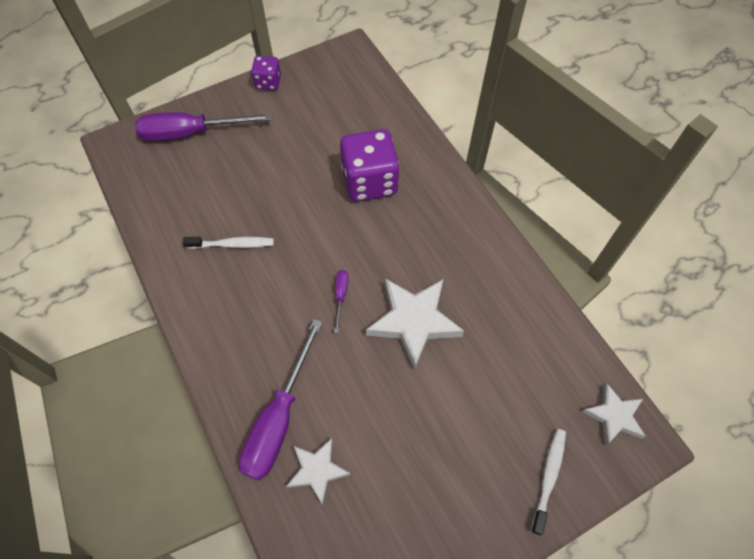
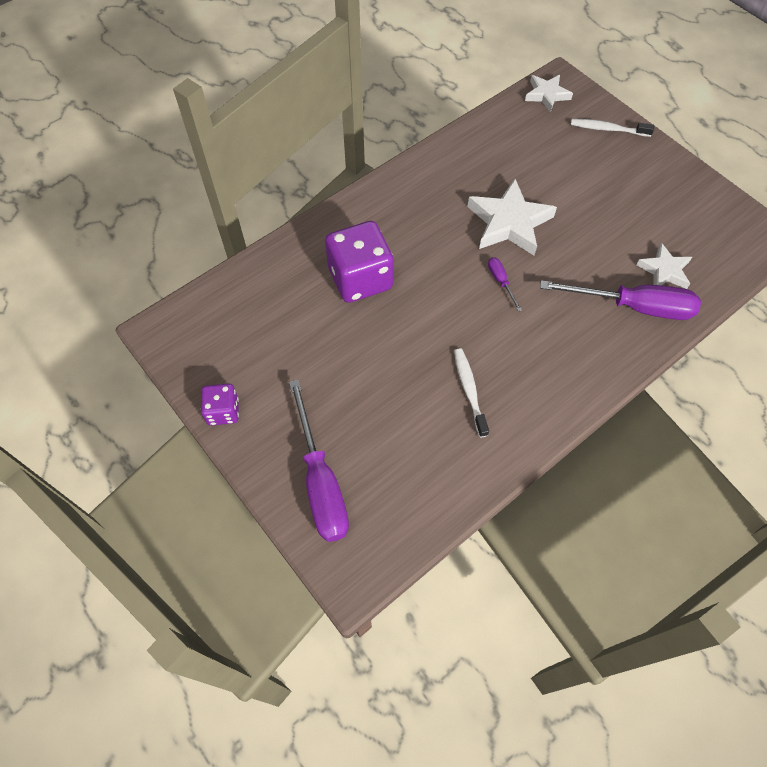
camera: 100 degrees left, 0 degrees up
(341, 296) = (500, 281): purple screwdriver -> purple screwdriver turned 75 degrees clockwise

